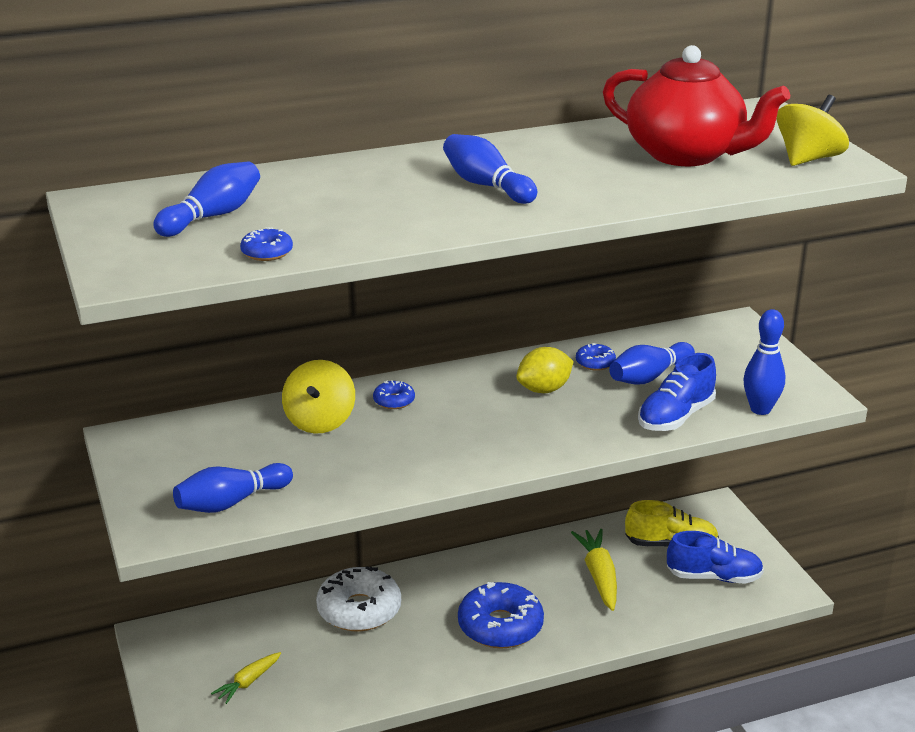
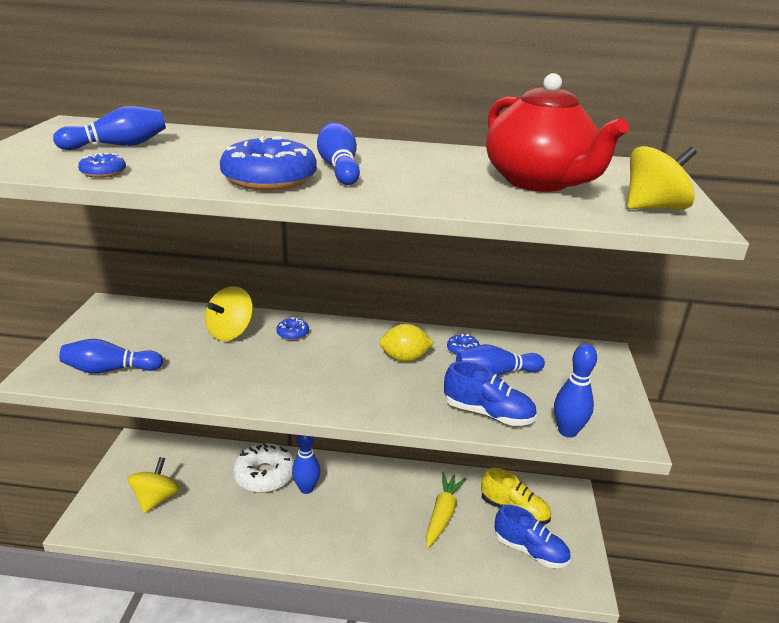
camera: 25 degrees right, 0 degrees up
(248, 682) = (156, 499): yellow carrot -> yellow spinning top
(424, 606) = (306, 489): none -> blue bowling pin
(500, 626) = (344, 525): blue donut -> blue donut (269, 179)
(675, 417) = (488, 413): blue shoe -> blue shoe turned 135 degrees counterclockwise

